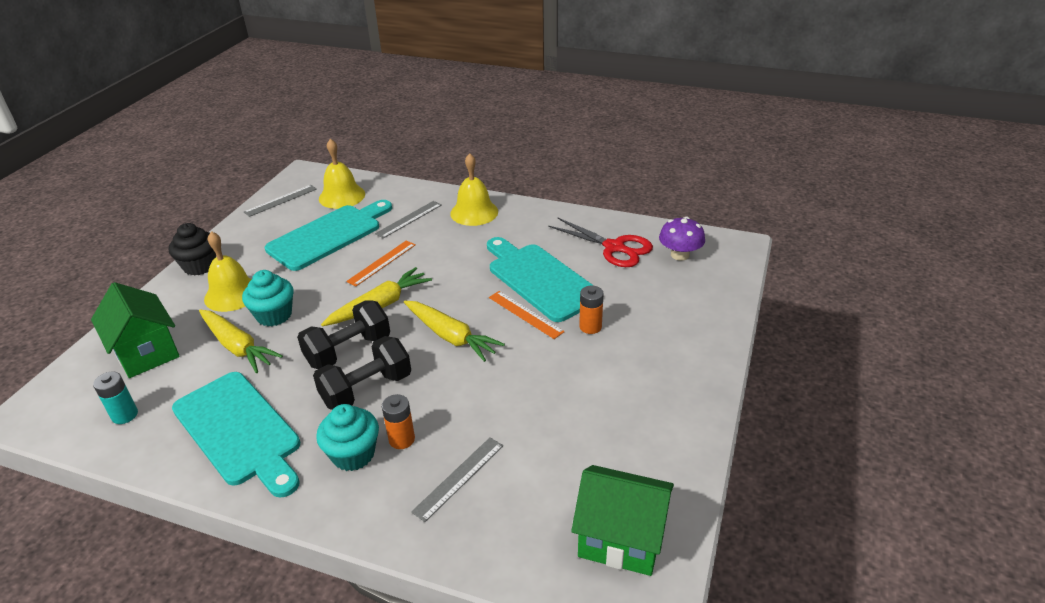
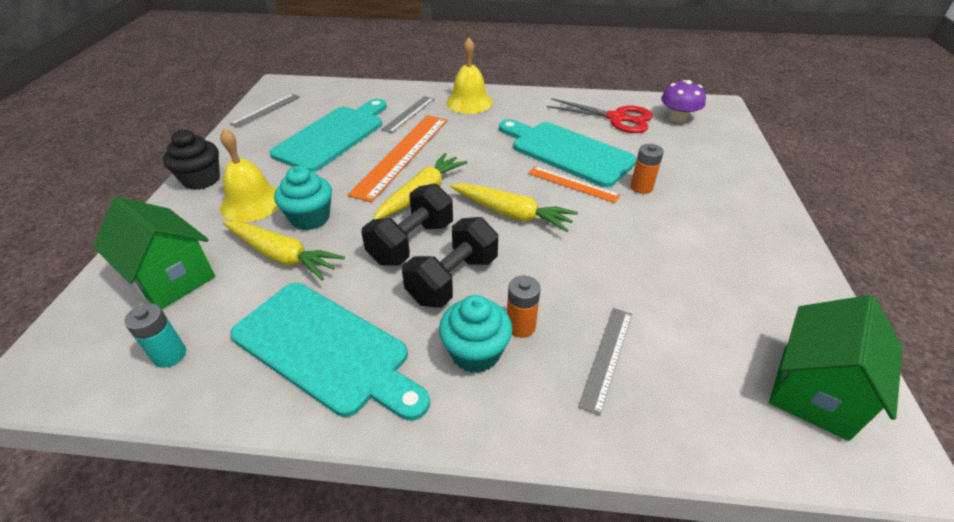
camera: 15 degrees left, 5 degrees up
(342, 196) = (329, 100): yellow bell -> none
(382, 263) = (402, 154): orange ruler -> orange ruler, size x1.83
(620, 539) = (814, 391): green house -> green house turned 60 degrees counterclockwise

